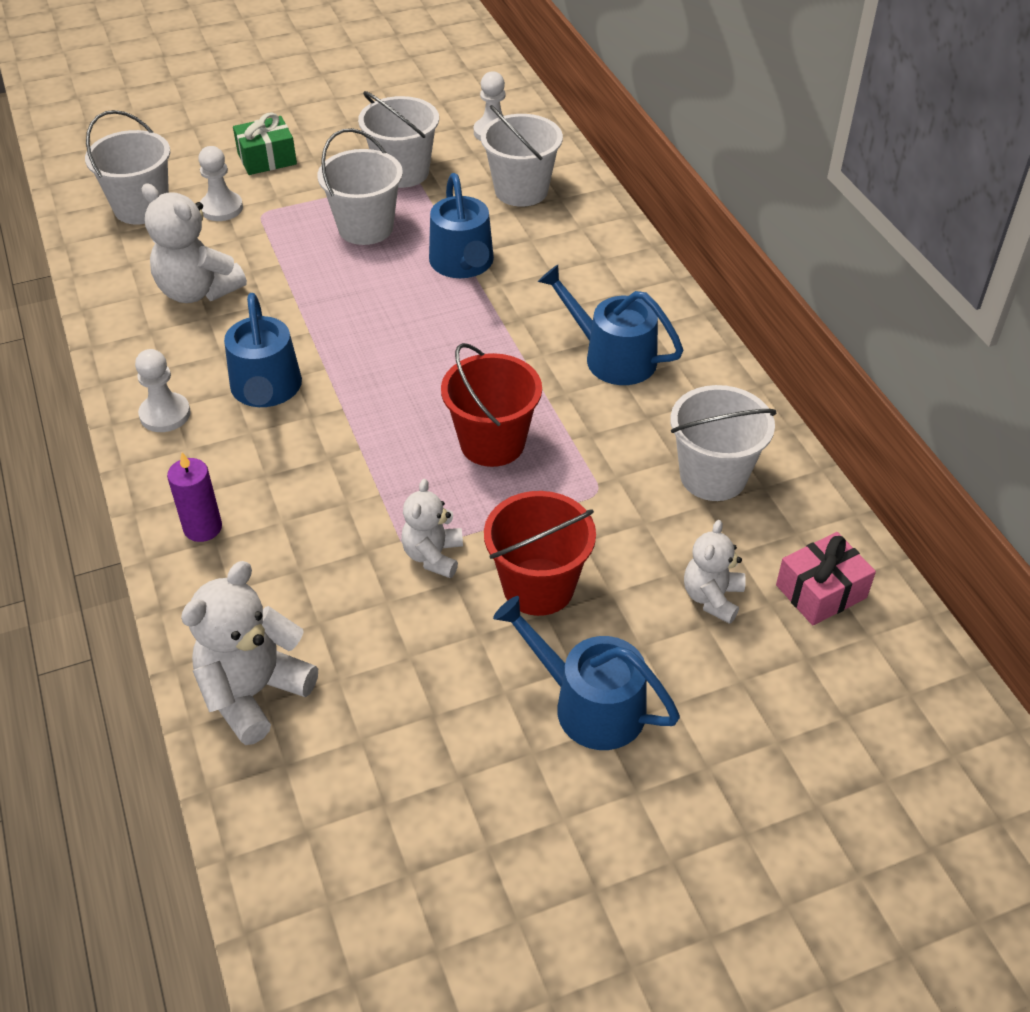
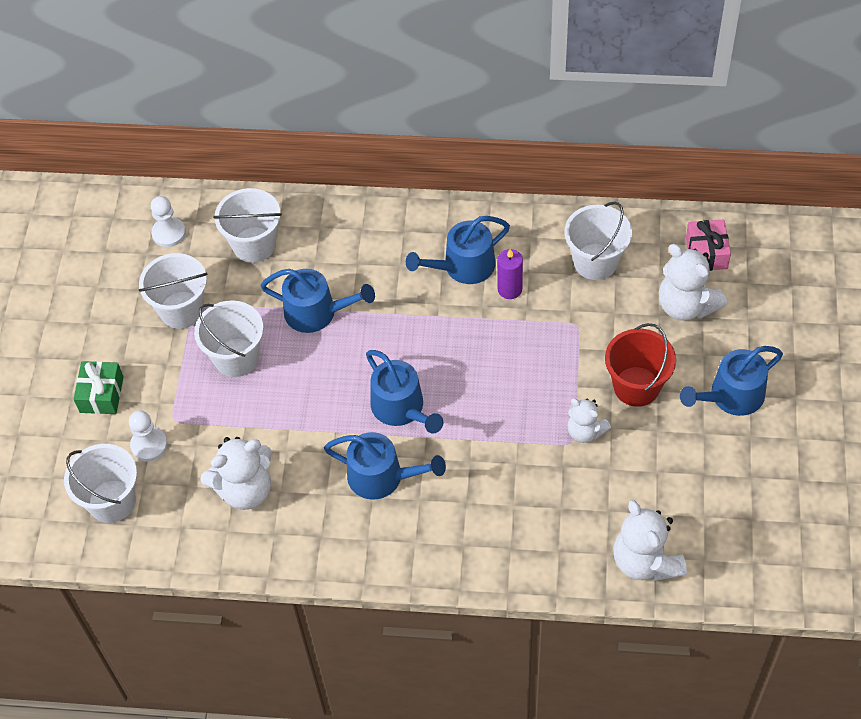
camera: 60 degrees left, 10 degrees up
(165, 414) = (372, 547): white pawn -> none
(203, 528) = (496, 552): purple candle -> purple candle (509, 289)
(372, 373) = (401, 408): none -> blue watering can
(492, 443) = (506, 364): red bucket -> none
(712, 598) = (686, 305): white teddy bear -> white teddy bear, size x1.63

